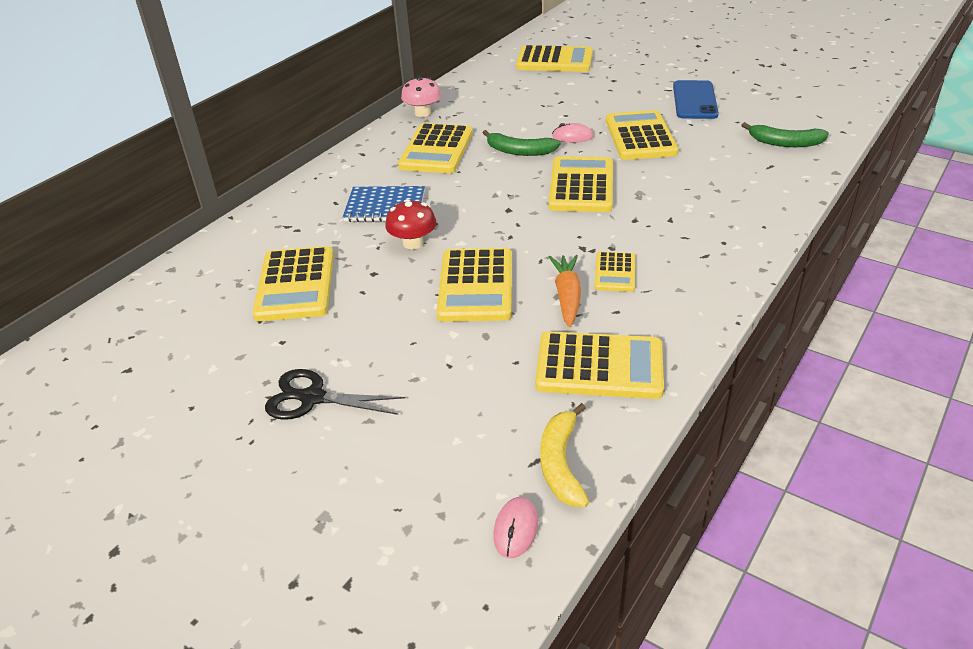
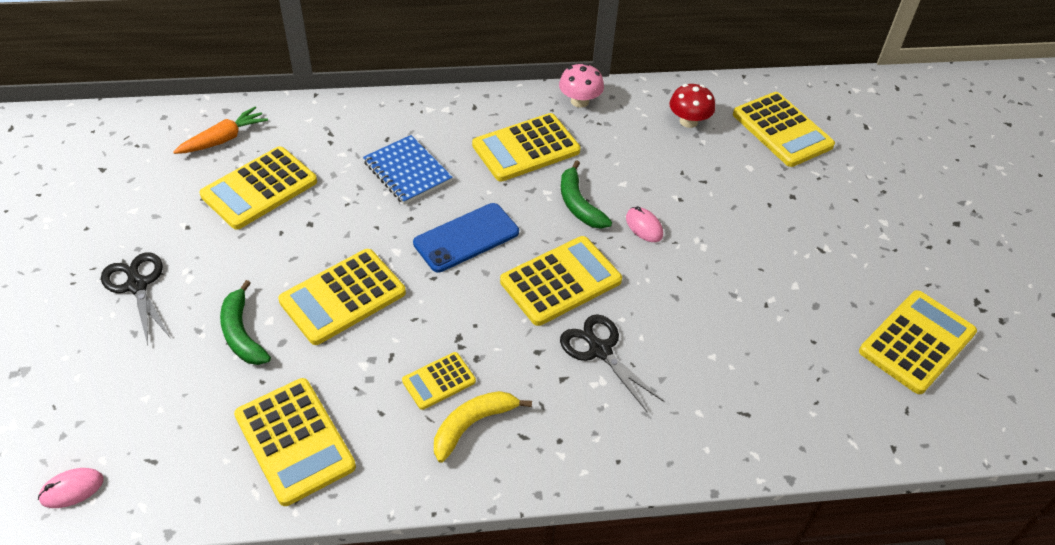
camera: 45 degrees right, 10 degrees up
(413, 243) = (370, 221): red mushroom -> red mushroom (688, 121)
(561, 463) = (159, 479): yellow banana -> yellow banana (472, 425)
(567, 296) = (376, 366): orange carrot -> orange carrot (223, 139)
(640, 137) = (696, 277): yellow calculator -> yellow calculator (916, 342)
(661, 195) = (600, 350): none -> black scissors
(694, 100) = (821, 283): blue phone -> blue phone (466, 237)
(785, 143) = (809, 405): green banana -> green banana (242, 333)

